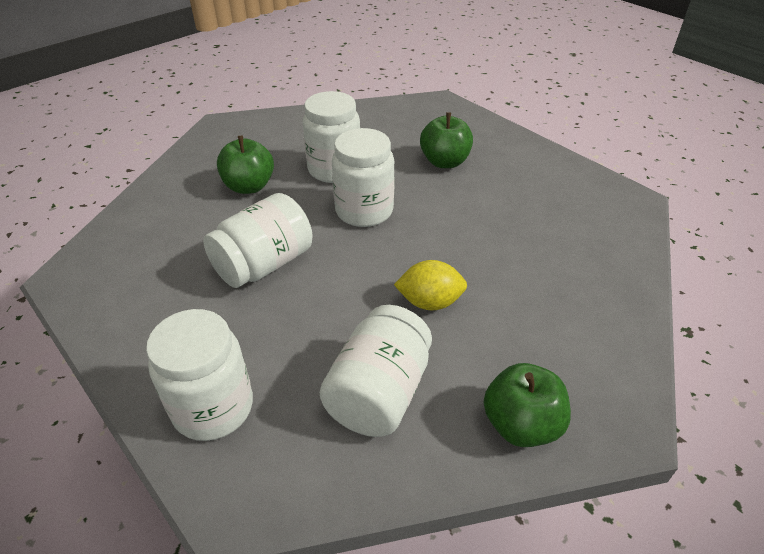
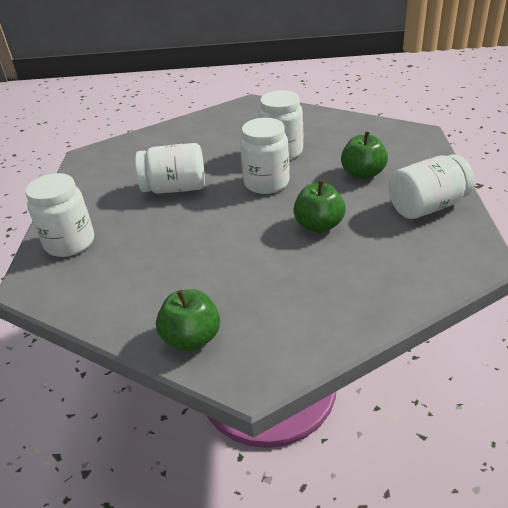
camera: 45 degrees right, 5 degrees down
(249, 186) = (221, 143): green apple -> green apple (319, 225)
(379, 393) = (144, 279): white jar -> white jar (427, 207)
(430, 302) = (233, 250): yellow lemon -> none

